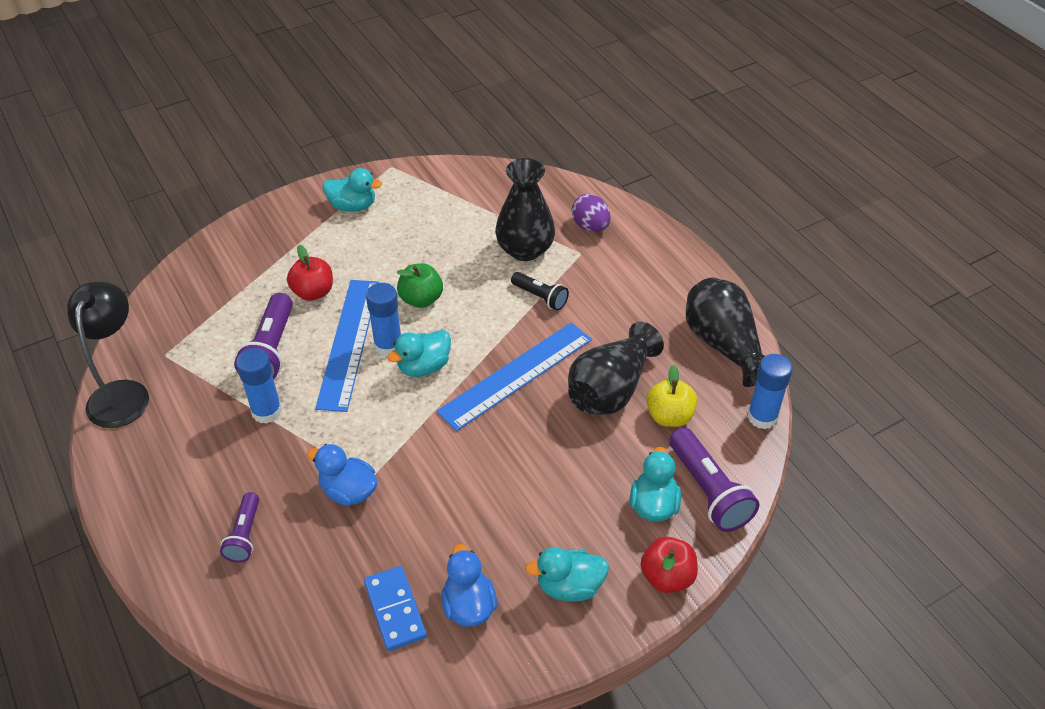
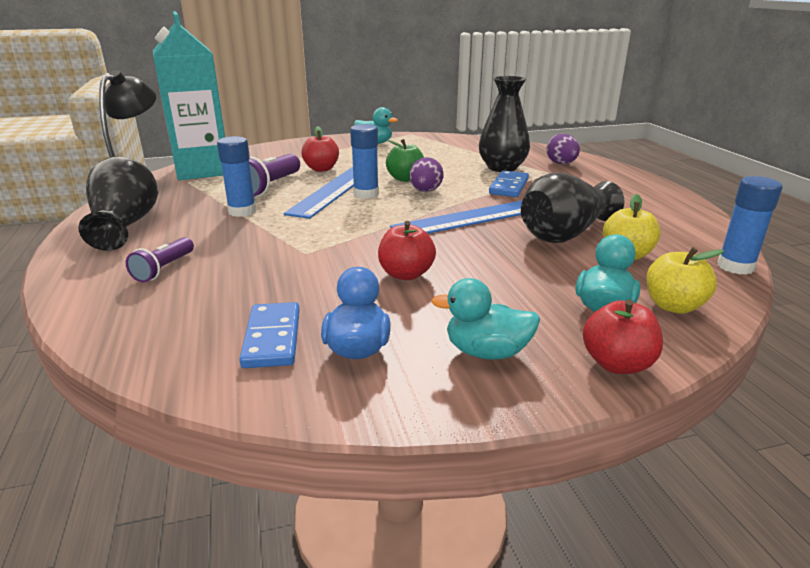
camera: 15 degrees right, 20 degrees down
(167, 324) = (202, 170): none -> turquoise carton
(348, 491) = (280, 257): blue duck -> none
(423, 367) = (390, 206): turquoise duck -> none
(452, 326) = (425, 191): none -> purple egg
(477, 493) = (406, 274): none -> red apple
(540, 297) = (508, 186): black flashlight -> blue domino
(709, 491) = (673, 306): purple flashlight -> yellow apple
(723, 345) = (686, 224): black vase -> black vase (125, 226)

